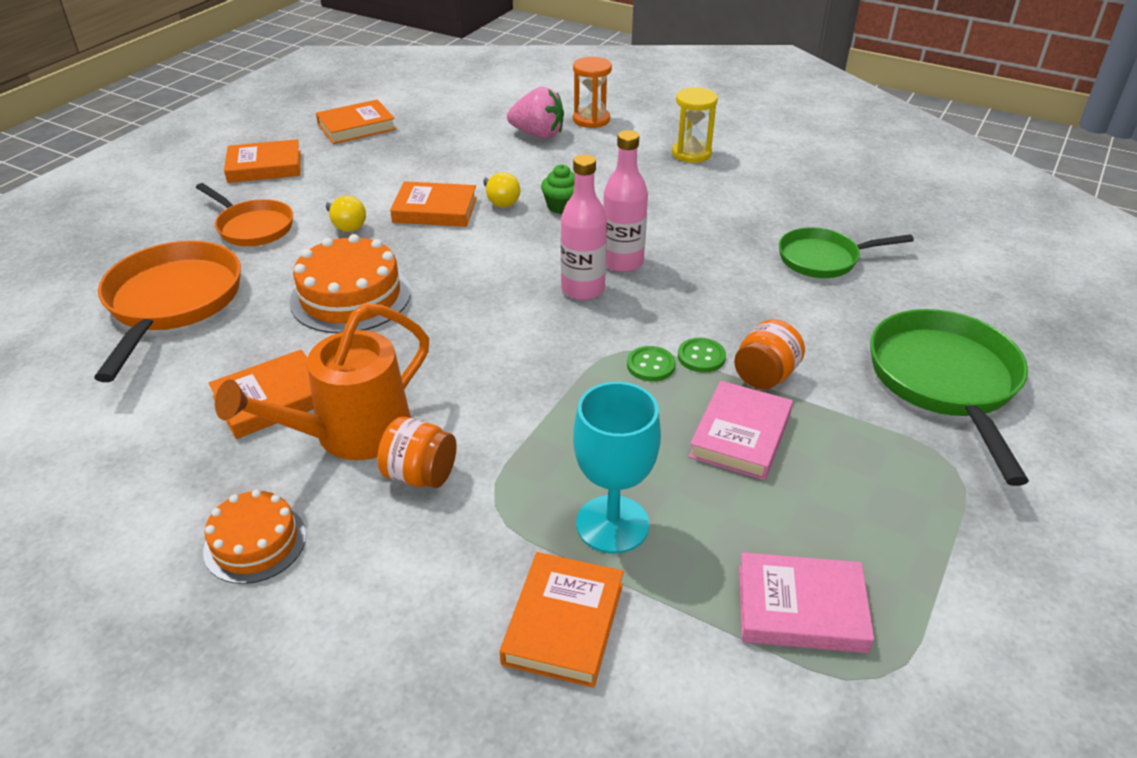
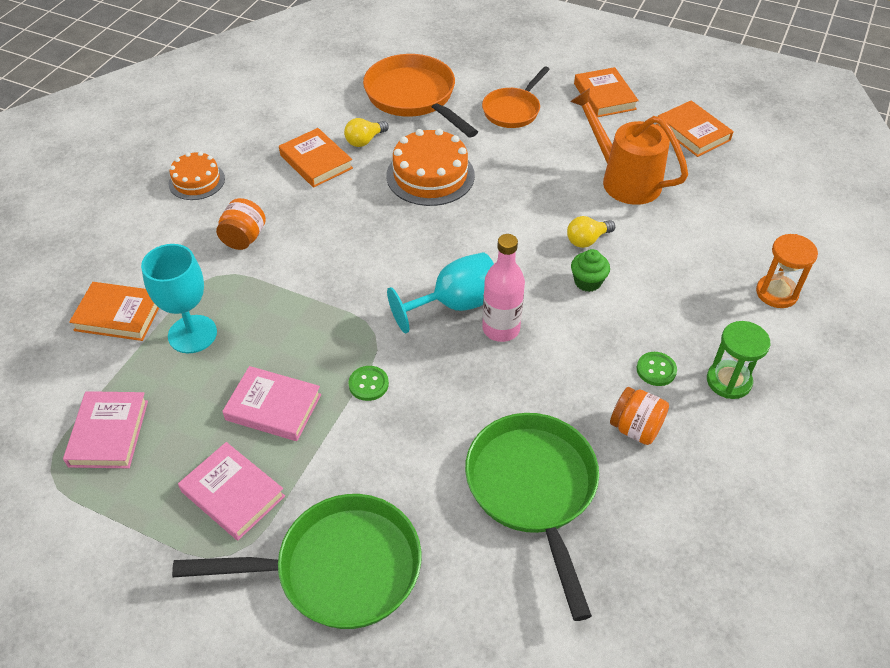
camera: 85 degrees right, 10 degrees up
(172, 303) = (413, 97): orange pan -> orange pan turned 120 degrees counterclockwise
(346, 225) = (526, 156): yellow light bulb -> yellow light bulb (365, 140)
(350, 434) = (282, 201): orange watering can -> orange watering can (623, 179)
(435, 210) = (561, 201): orange book -> none
(538, 134) = (725, 254): pink strawberry -> none
(583, 289) = (455, 304): pink bottle -> turquoise goblet
(650, 365) = (356, 351): green button -> green button (656, 370)
(691, 153) = (728, 381): yellow hourglass -> green hourglass
(765, 376) = (344, 427): orange jar -> orange jar (635, 428)
(823, 259) = (533, 489): green pan -> green pan, size x1.61
(874, 468) = (233, 494): none -> pink book

